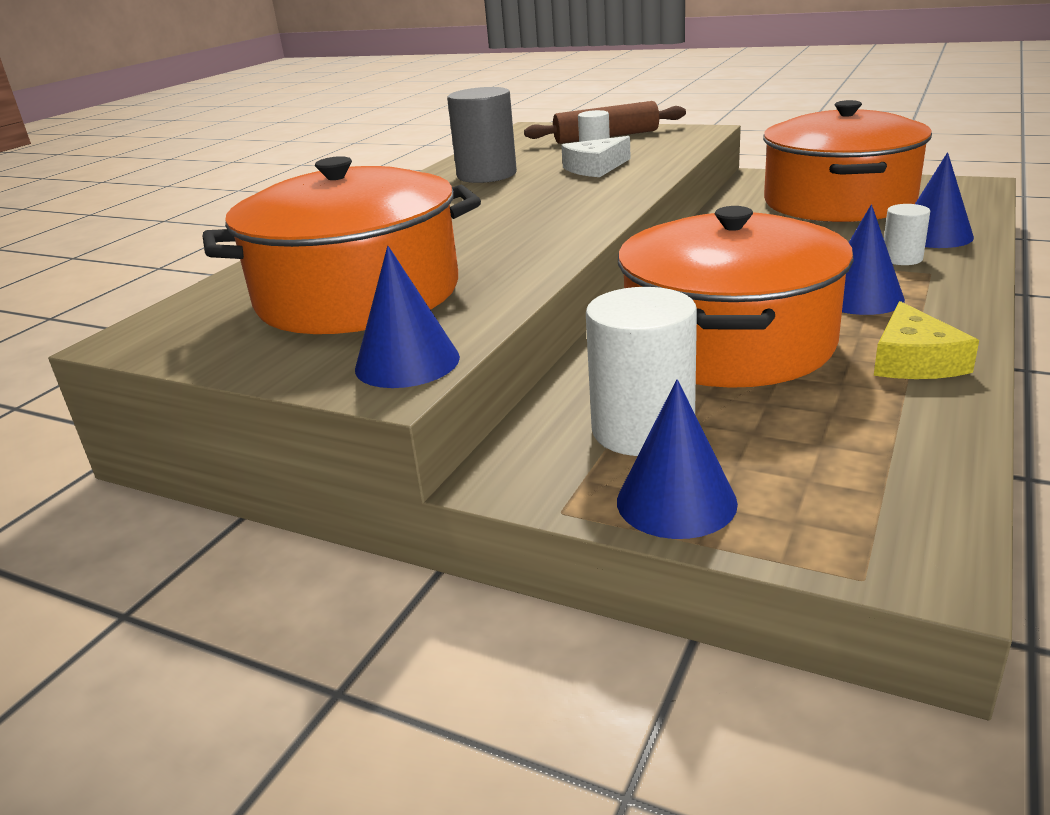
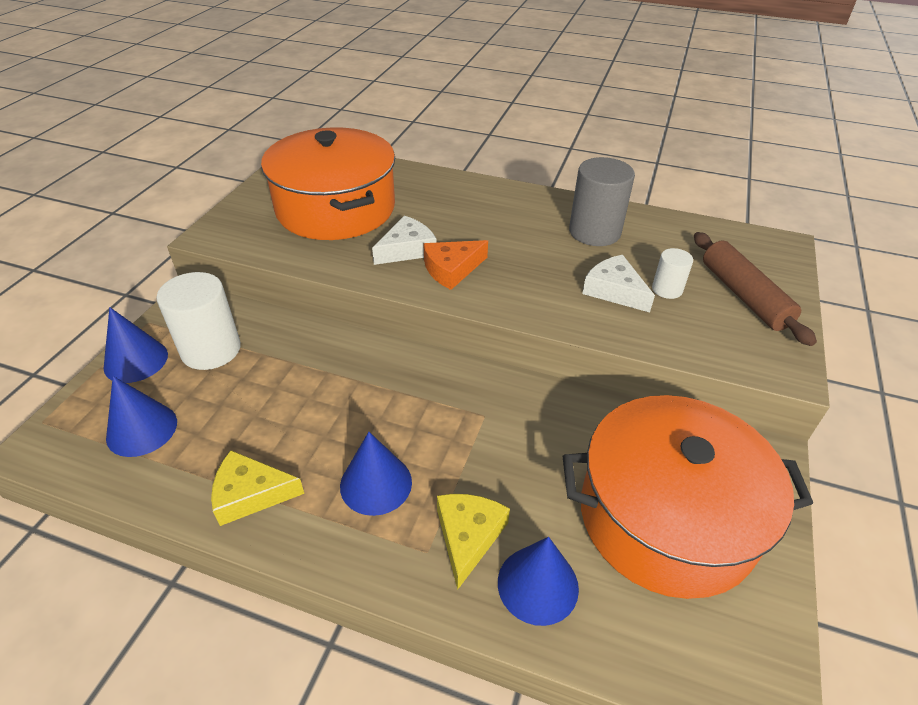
camera: 80 degrees right, 15 degrees up
(407, 363) = (233, 236): blue cone -> blue cone (142, 429)
(493, 246) = (407, 249): none -> white cheese
(545, 223) = (452, 269): none -> orange cheese
(728, 342) = (313, 393): orange pot -> none
(902, 258) = (468, 536): white cylinder -> yellow cheese

